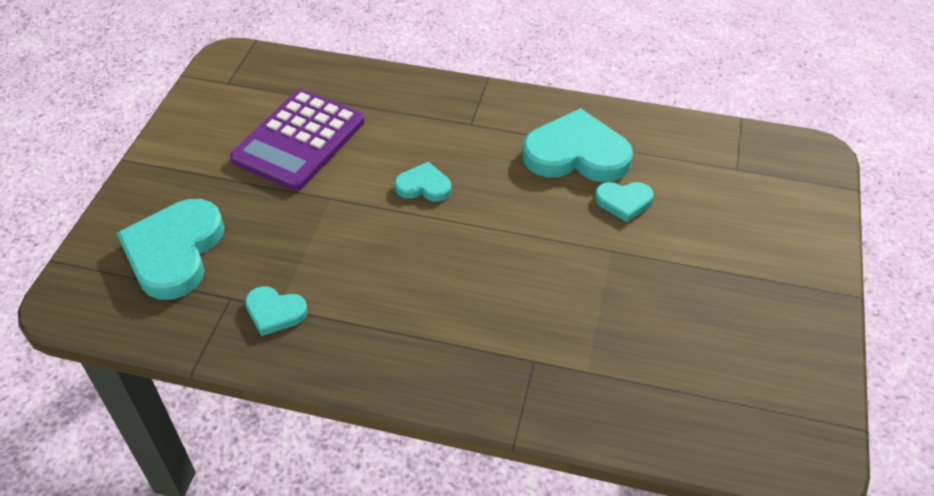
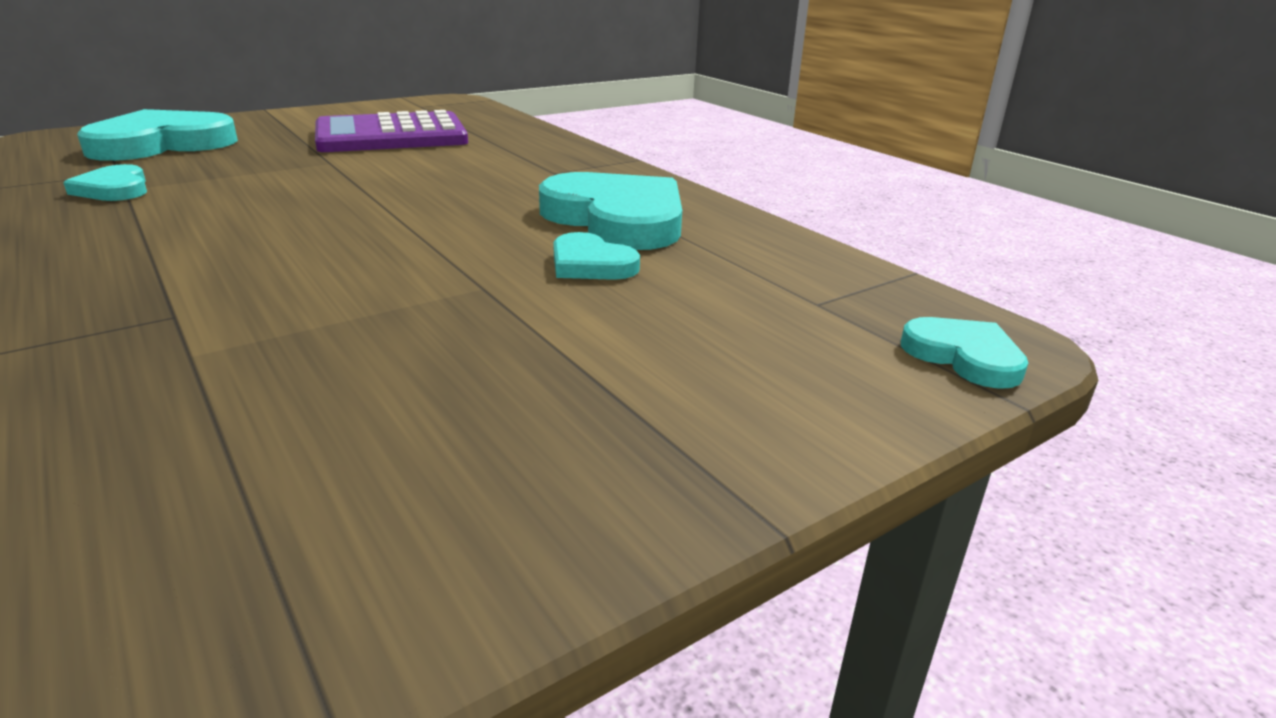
camera: 40 degrees right, 20 degrees down
(424, 186) = (417, 183): turquoise heart -> turquoise heart (964, 356)

